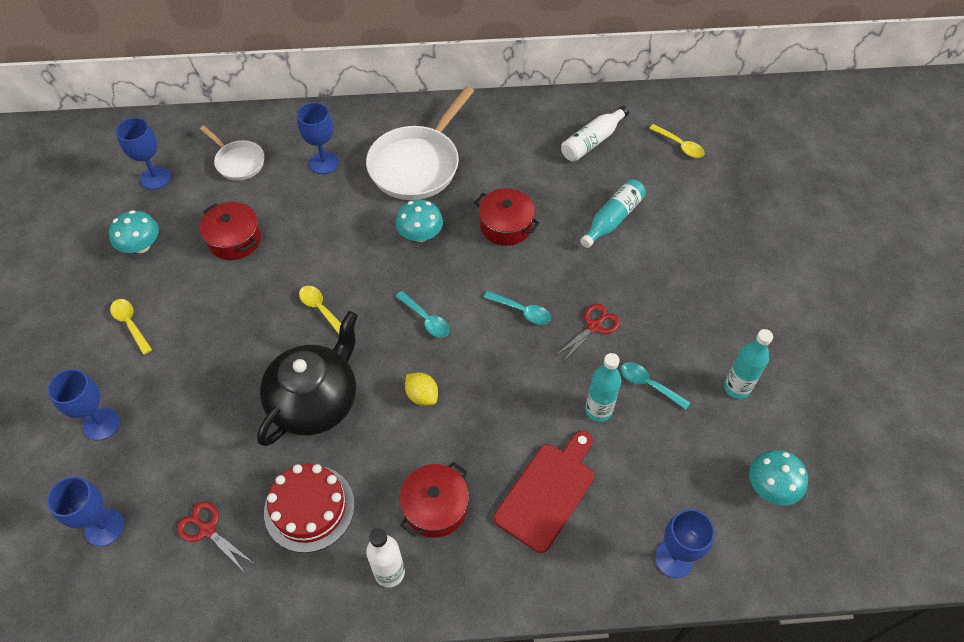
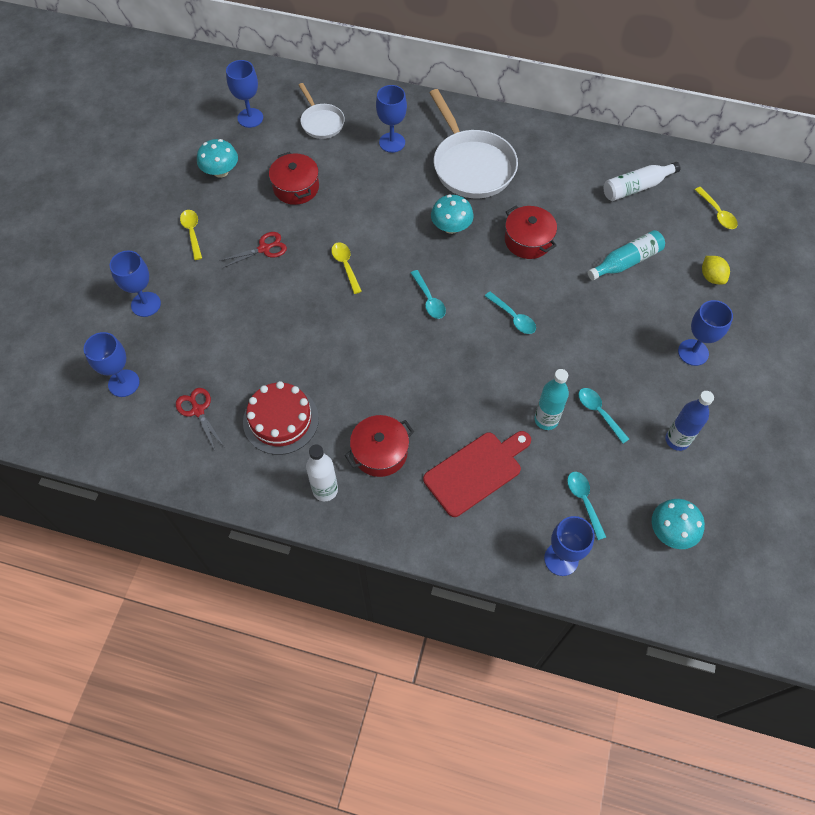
camera: 20 degrees right, 5 degrees up
(315, 401) = (315, 338): black teapot -> none
(417, 164) = (471, 165): white pan -> white pan turned 75 degrees counterclockwise
(422, 395) = (402, 361): yellow lemon -> yellow lemon (711, 277)
(594, 326) = (571, 349): red scissors -> red scissors (264, 249)
(671, 486) = (584, 501): none -> turquoise spoon
(714, 291) = (693, 352): none -> blue goblet
(737, 388) = (677, 440): turquoise bottle -> blue bottle

